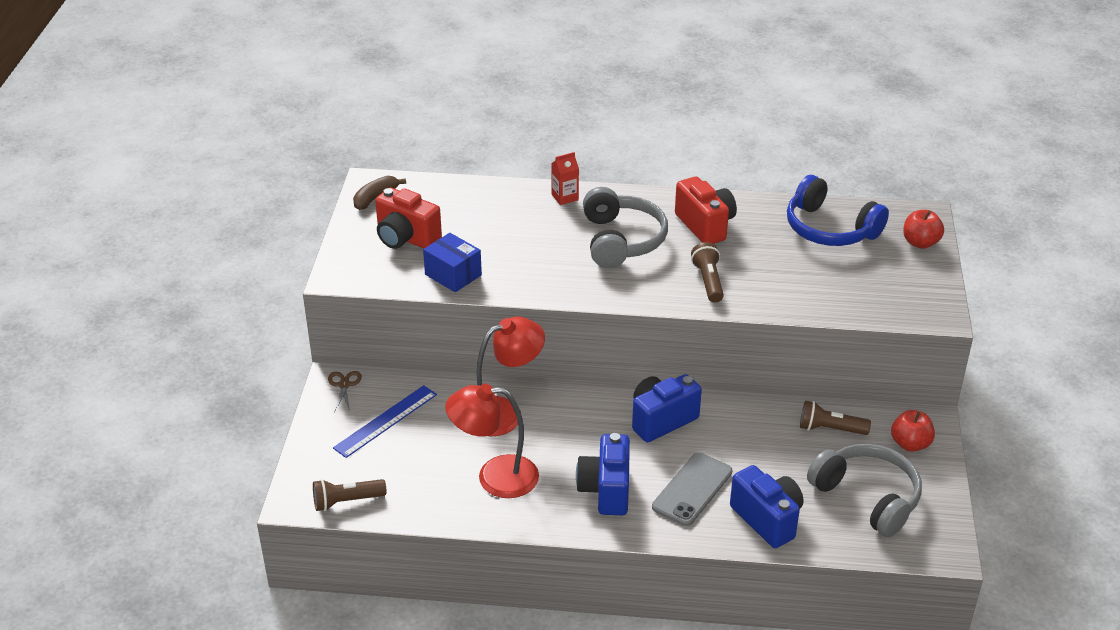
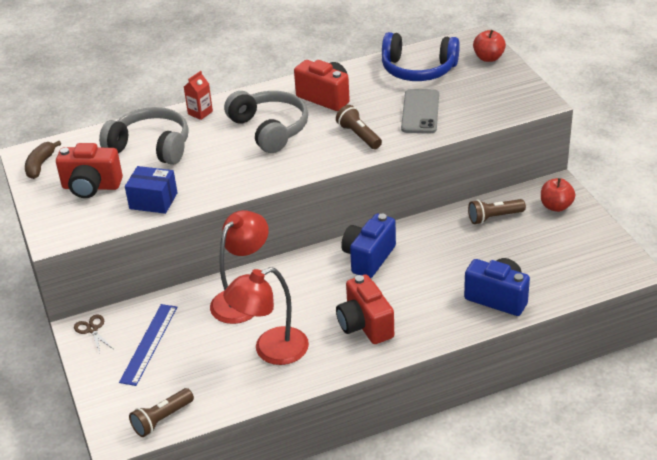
camera: 25 degrees left, 0 degrees up
(606, 490) = (365, 325): blue camera -> red camera
(692, 489) = (428, 299): grey phone -> grey phone (420, 112)
(867, 497) = (555, 254): grey headphones -> grey headphones (151, 146)

